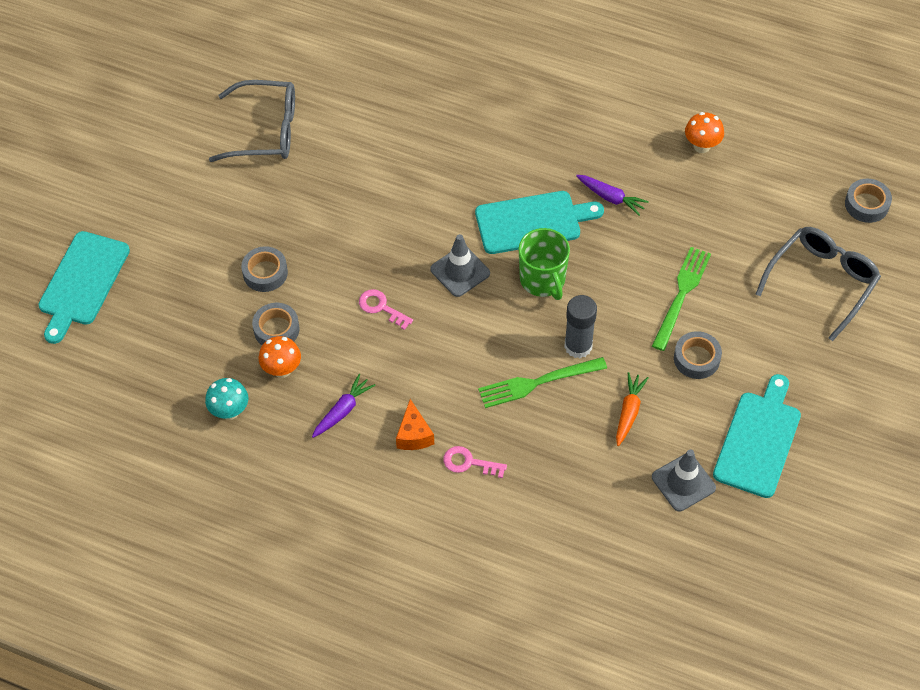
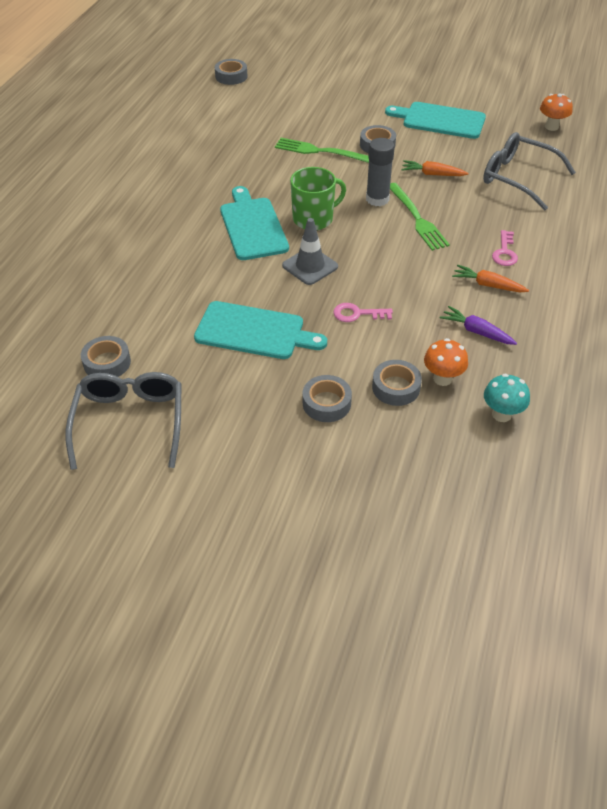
camera: 95 degrees left, 10 degrees down
(82, 282) = (360, 579): turquoise cutting board -> turquoise cutting board (254, 331)
(338, 110) = (107, 363): none -> grey tape
(381, 307) = (357, 314): pink key -> pink key turned 60 degrees clockwise
(414, 435) = (488, 285): orange cheese -> orange carrot
(611, 198) = (225, 185): purple carrot -> none
(683, 482) = (485, 150): grey traffic cone -> none
(701, 146) = (173, 142): orange mushroom -> orange mushroom (551, 127)
(822, 282) = (301, 94): grey glasses -> grey glasses (518, 178)

